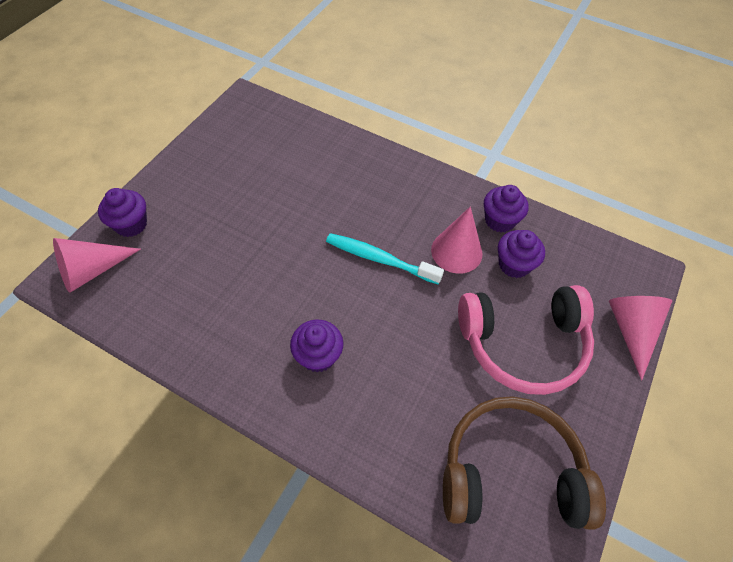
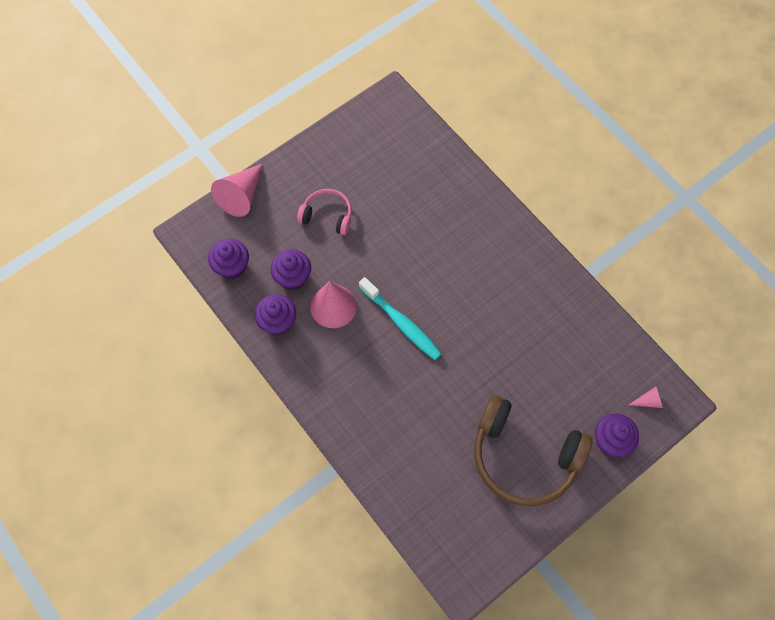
camera: 155 degrees left, 10 degrees up
(92, 271) = (648, 401): pink cone -> pink cone, size x0.47
(318, 356) = (481, 261): purple cupcake -> purple cupcake (232, 267)
(510, 471) = (386, 146): brown headphones -> brown headphones (523, 457)
(523, 344) = (327, 215): pink headphones -> pink headphones, size x0.53

